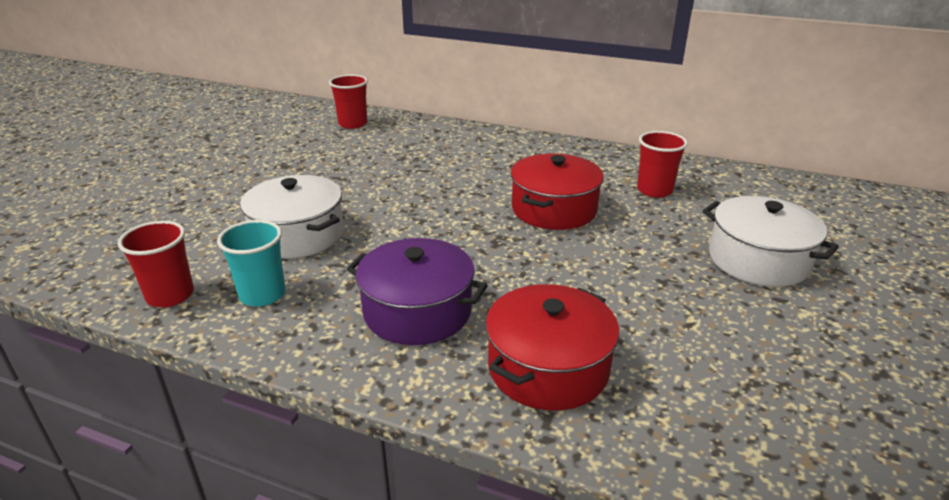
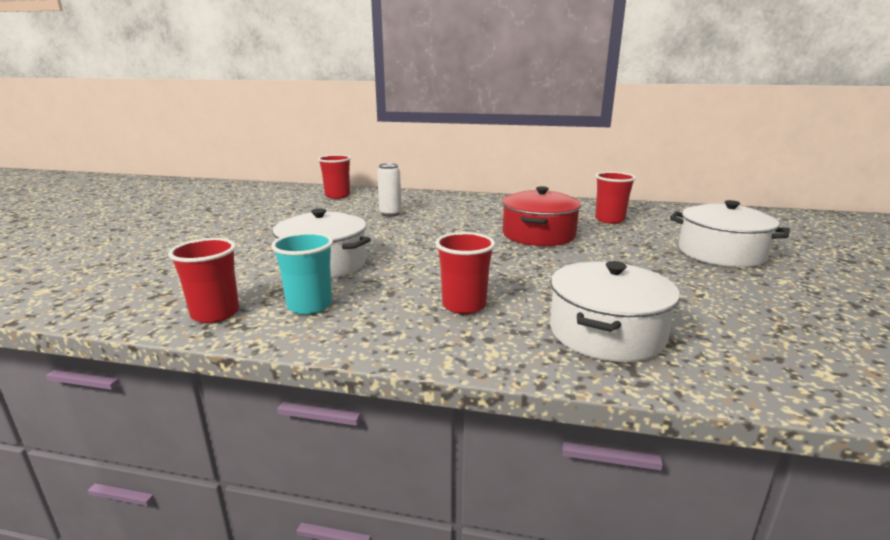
camera: 10 degrees left, 10 degrees down
(400, 159) = (390, 214): none -> white can
(417, 311) = (464, 305): purple pot -> red cup
(548, 368) = (606, 333): red pot -> white pot

